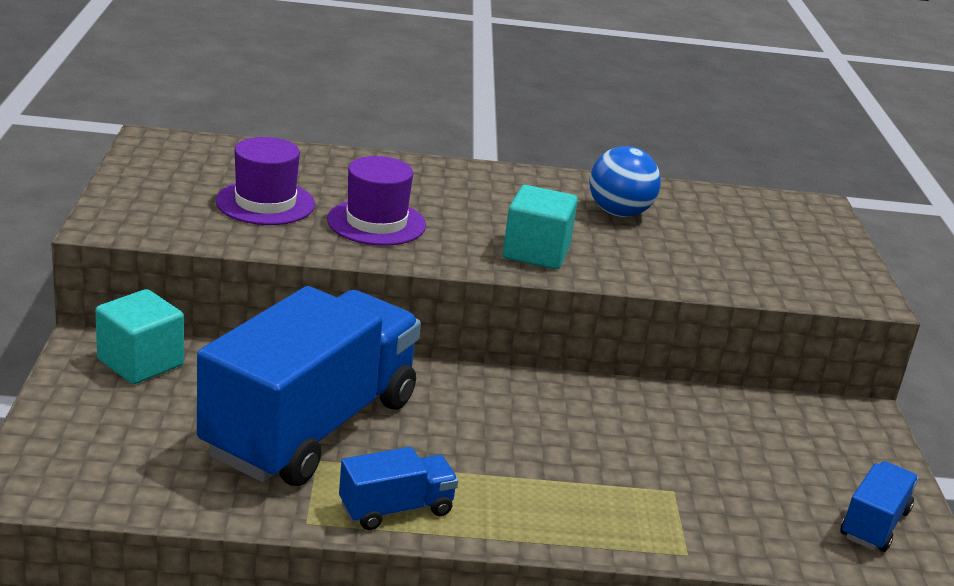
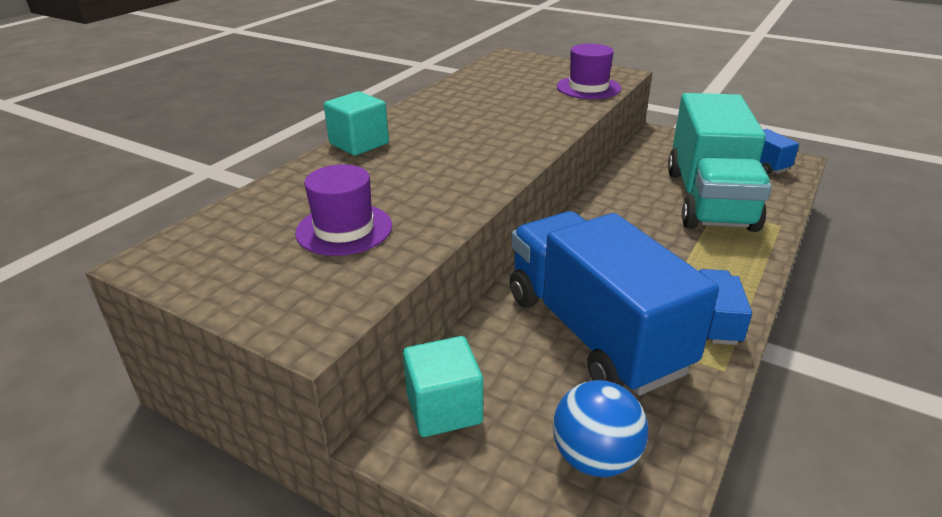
camera: 55 degrees left, 5 degrees up
(376, 222) = (422, 188): purple hat -> purple hat (588, 87)
(536, 252) = (512, 143): turquoise cube -> turquoise cube (359, 144)
(619, 213) = (476, 105): blue ball -> blue ball (595, 458)
(698, 482) = (709, 199): none -> turquoise truck

